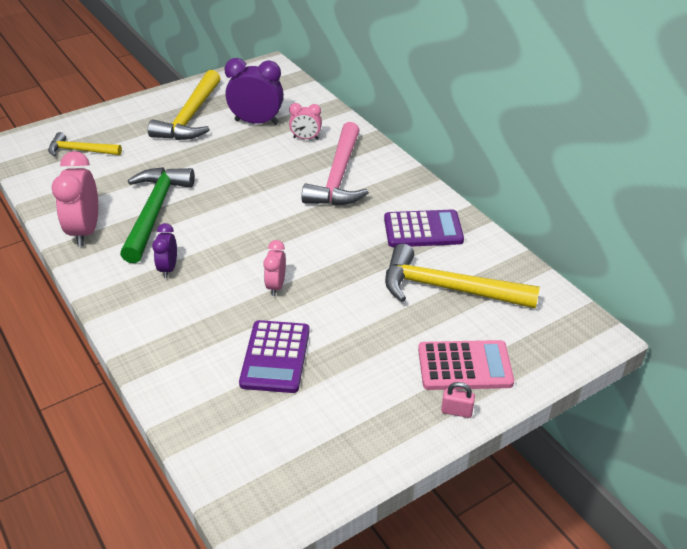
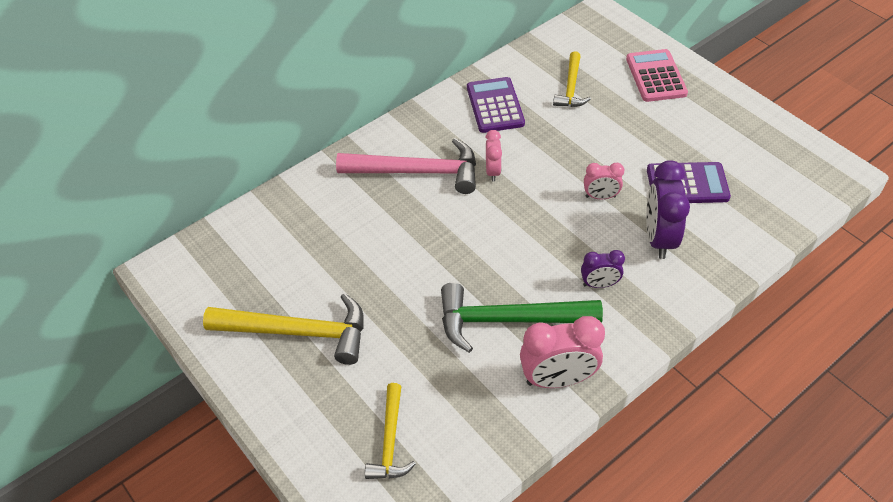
camera: 95 degrees left, 10 degrees up
(256, 122) = (310, 259): purple clock -> purple clock (659, 238)
(306, 138) = (344, 208): pink clock -> pink clock (493, 171)
(448, 288) = (571, 87): yellow hammer -> yellow hammer, size x0.59
(456, 411) = (701, 79): pink padlock -> none

